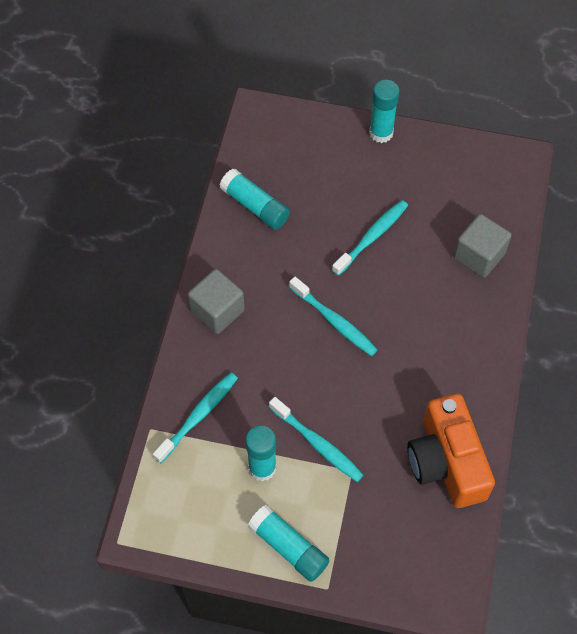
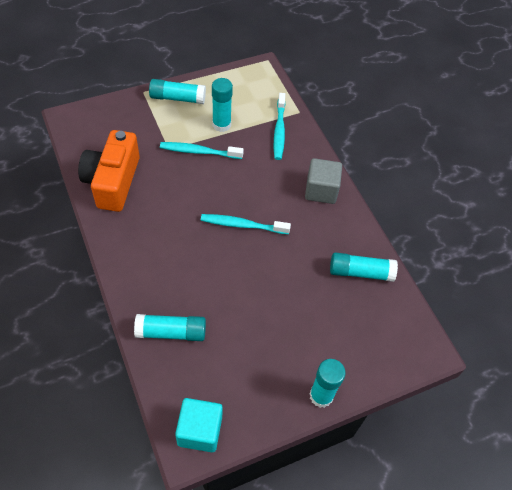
camera: 140 degrees right, 5 degrees down
(372, 237) = (261, 299): turquoise toothbrush -> none
(446, 462) = (112, 181): orange camera -> orange camera turned 120 degrees counterclockwise
(479, 255) = (171, 332): grey cube -> turquoise glue stick
(502, 165) = (200, 430): none -> turquoise cube

